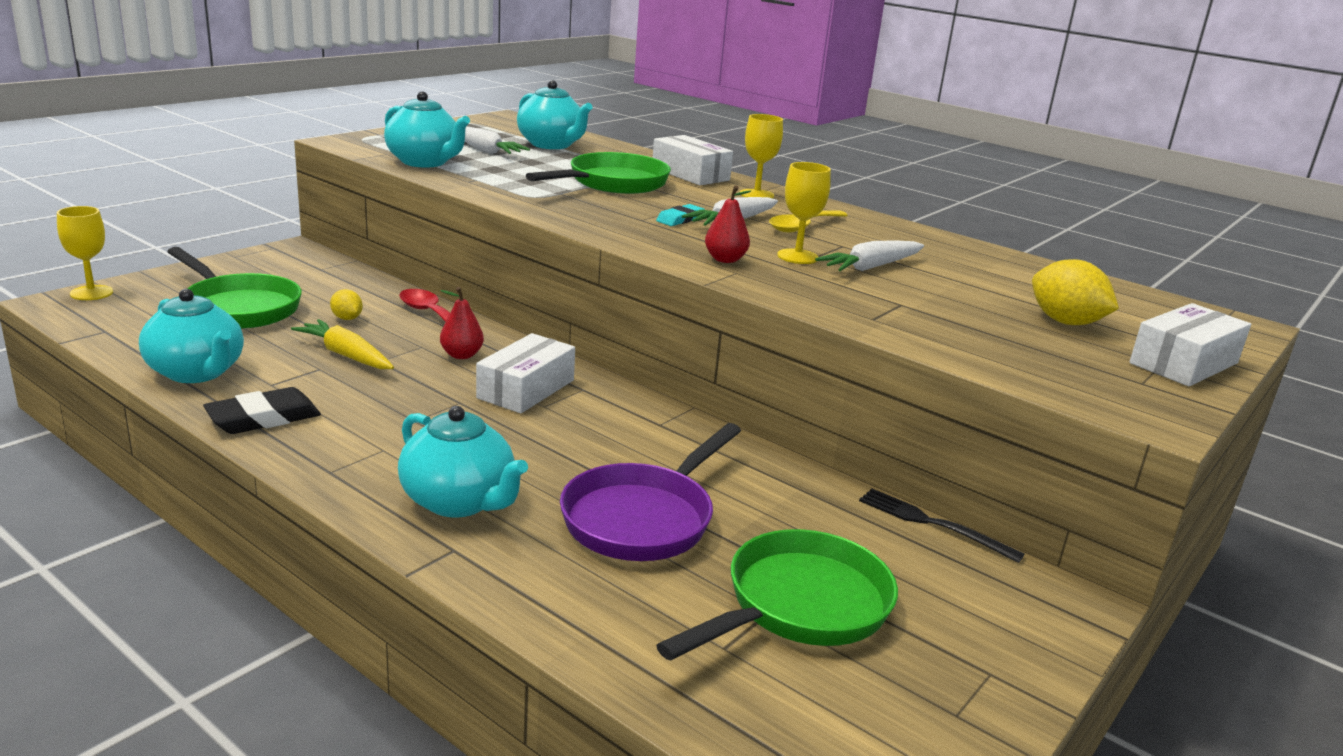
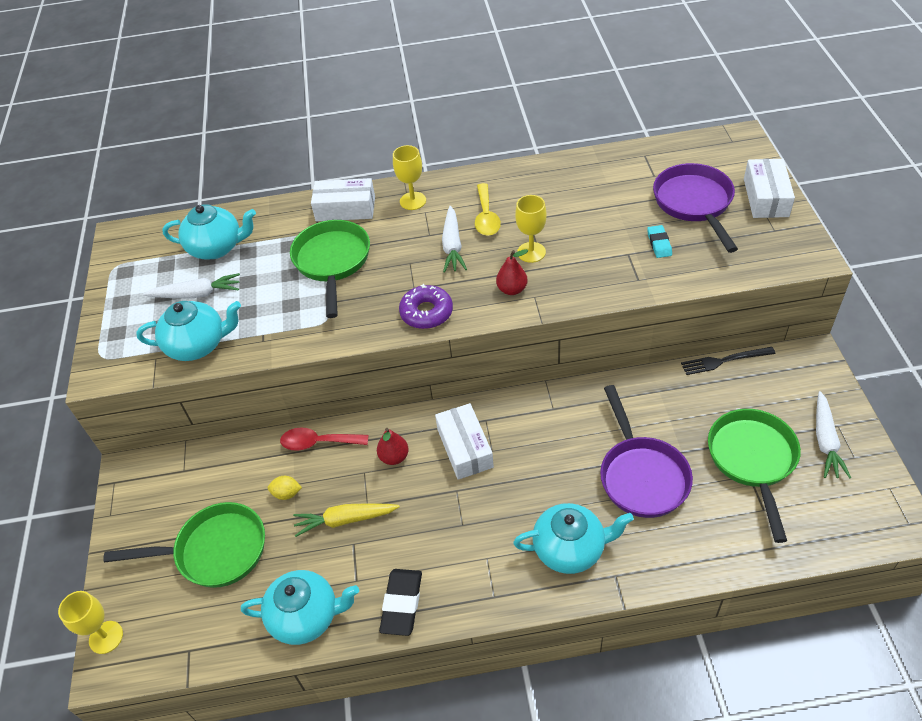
camera: 40 degrees left, 25 degrees up
(619, 231) = (426, 312): none -> purple donut
(680, 219) = (428, 269): turquoise eraser -> turquoise eraser (659, 244)
(871, 267) = (570, 229): white carrot -> white carrot (825, 441)
(1065, 322) = (694, 204): yellow lemon -> purple pan

